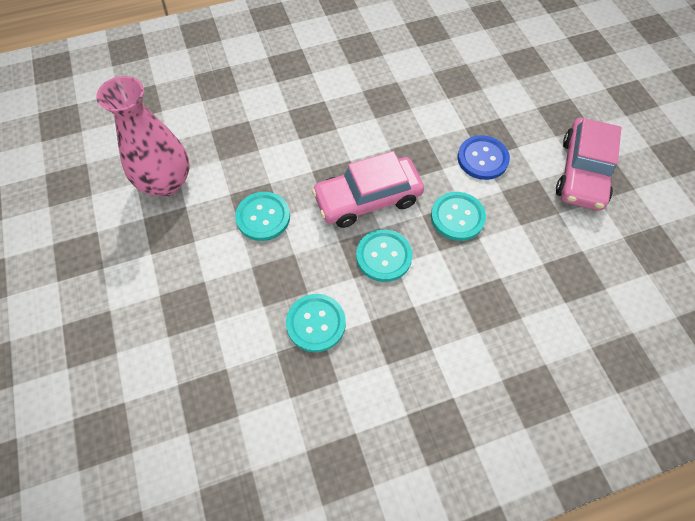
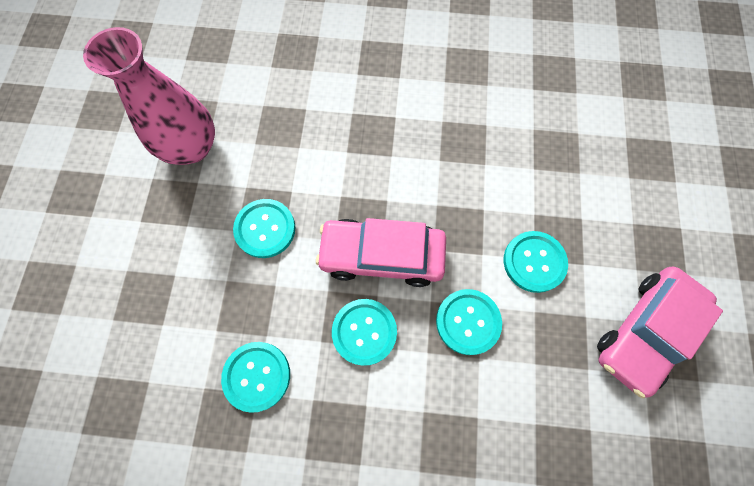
camera: 25 degrees right, 10 degrees up
(482, 159) = (534, 262): blue button -> turquoise button

